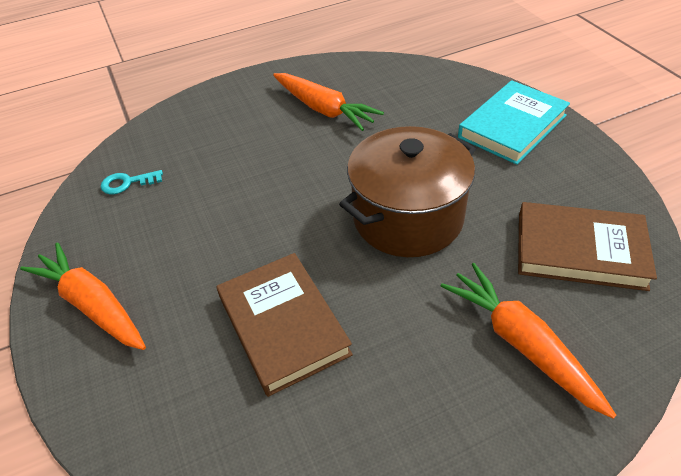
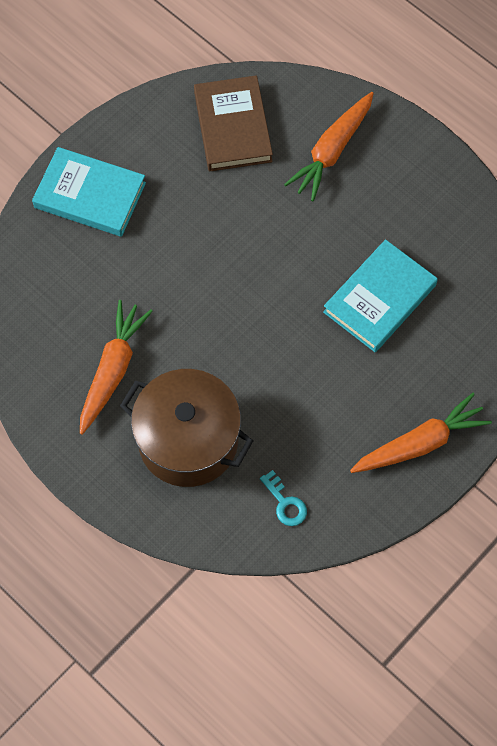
camera: 115 degrees left, 20 degrees up
(92, 304) = (420, 443): orange carrot -> orange carrot turned 135 degrees counterclockwise
(283, 325) = (379, 299): brown book -> turquoise book
(408, 217) = (241, 249): brown pot -> brown pot (188, 441)

